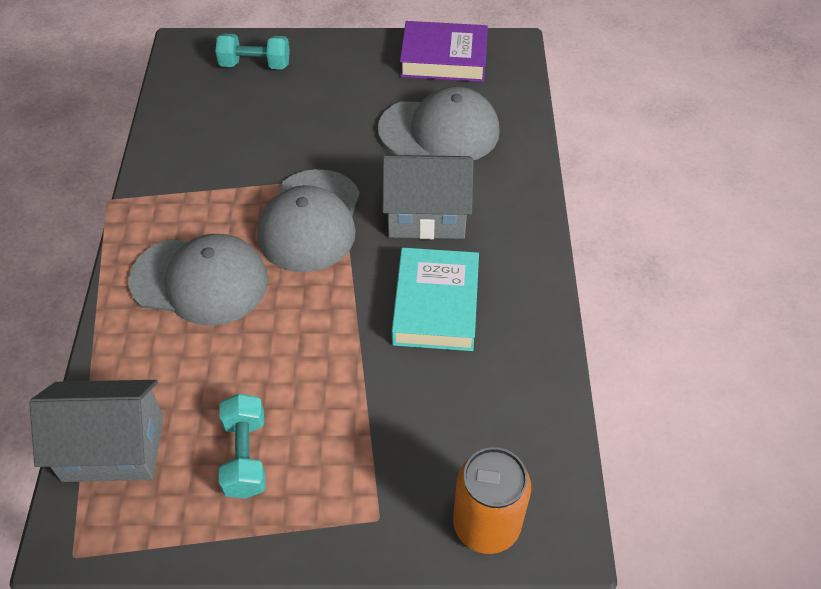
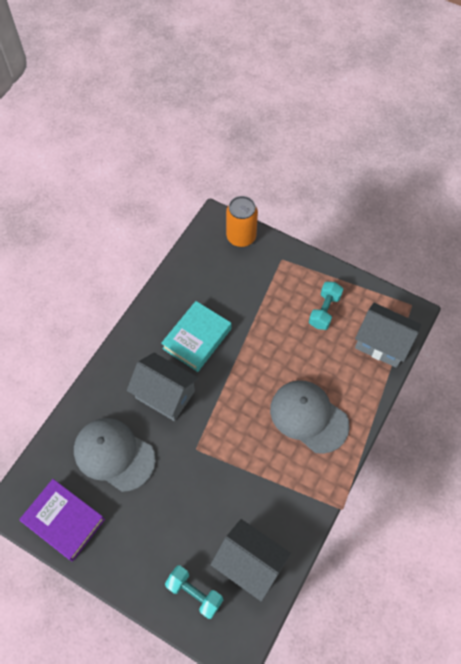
camera: 150 degrees left, 10 degrees up
(205, 108) = (250, 563): none -> grey house
(310, 221) = (230, 425): grey cap -> none

